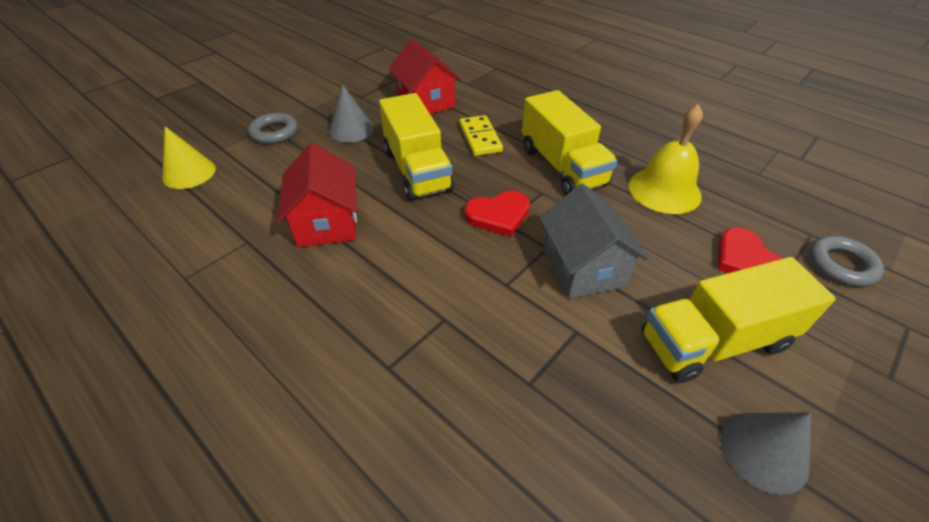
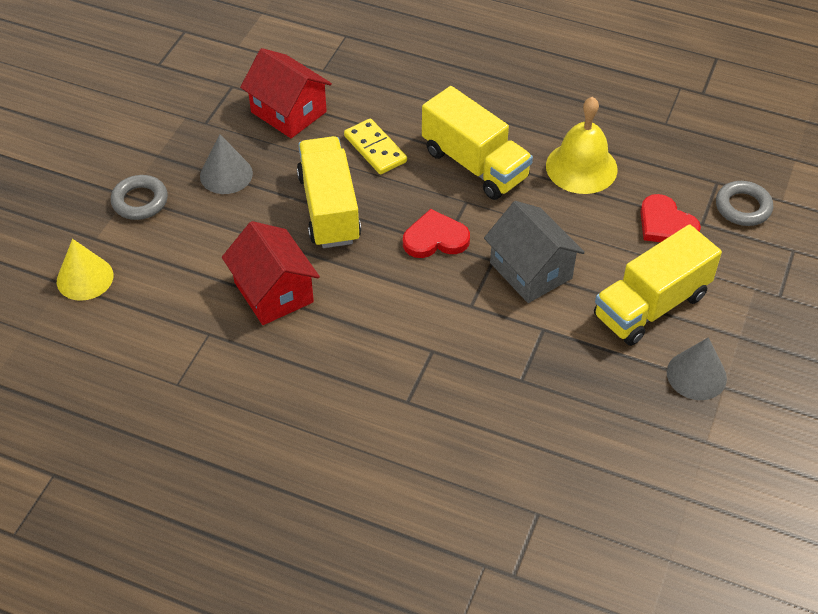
camera: 20 degrees left, 5 degrees up
(417, 170) = (329, 208): yellow truck -> yellow truck turned 150 degrees counterclockwise
(498, 215) = (435, 238): red heart -> red heart turned 150 degrees counterclockwise

